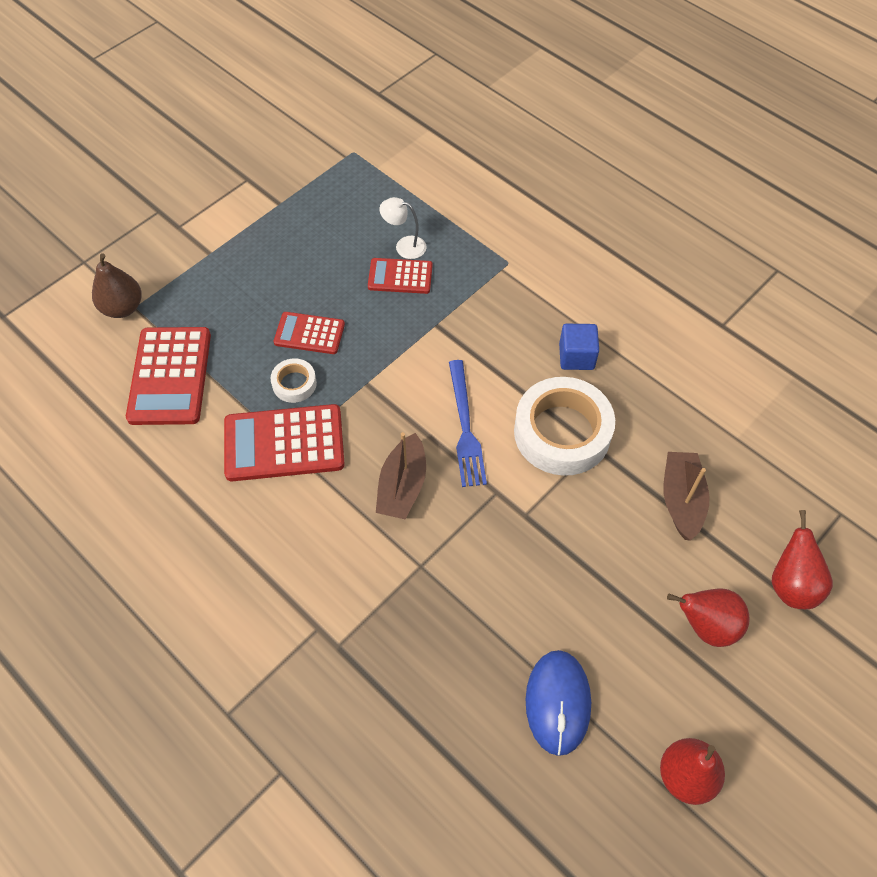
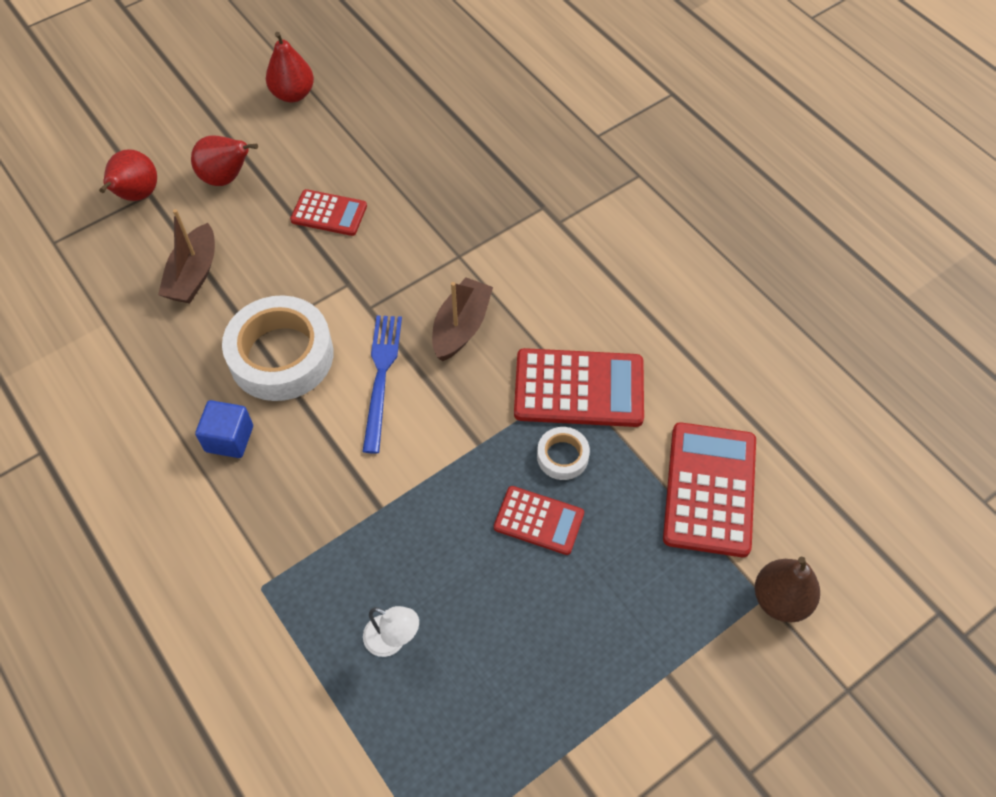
camera: 170 degrees left, 0 degrees up
(400, 276) = (409, 589): red calculator -> red calculator (329, 213)
(558, 702) = (371, 146): blue mouse -> none

